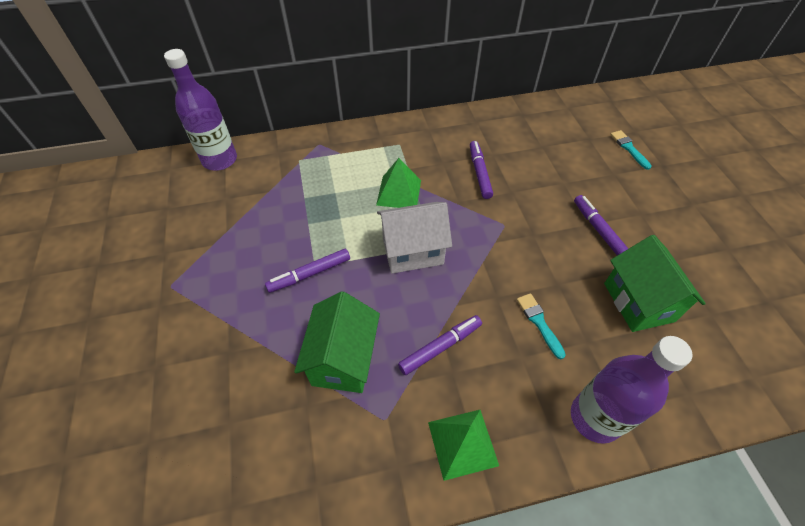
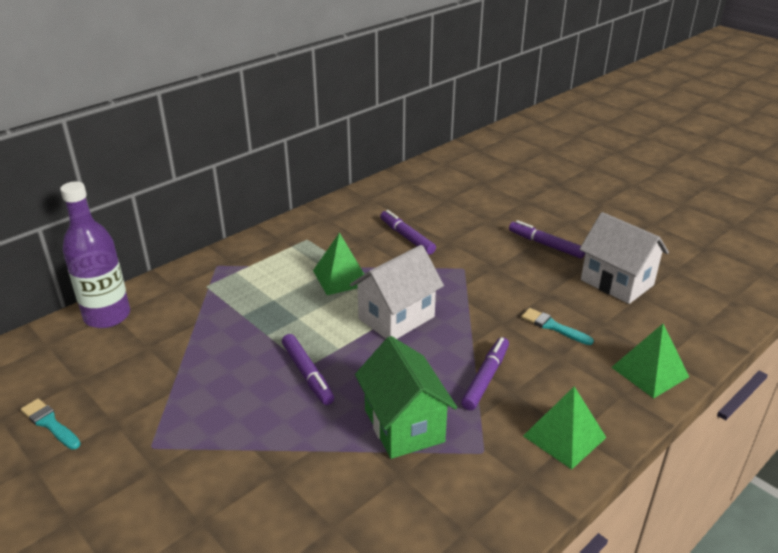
camera: 30 degrees left, 20 degrees down
(310, 274) = (307, 374): purple marker -> purple marker turned 60 degrees counterclockwise
(595, 418) = (649, 372): purple bottle -> green pyramid
(629, 148) = (521, 179): turquoise brush -> turquoise brush (50, 423)
(638, 302) = (617, 282): green house -> white house

